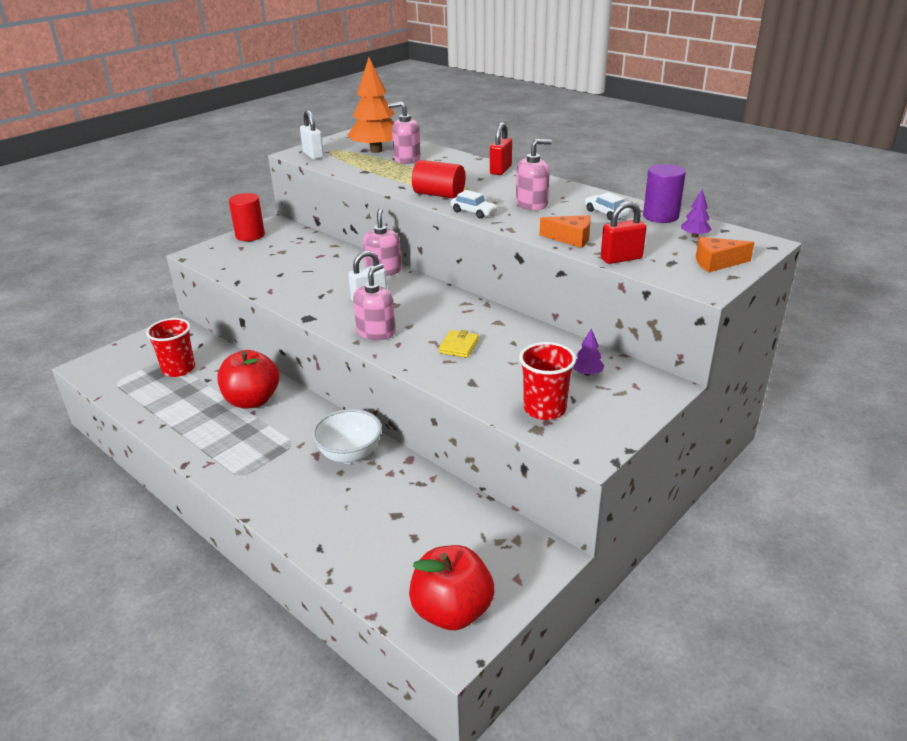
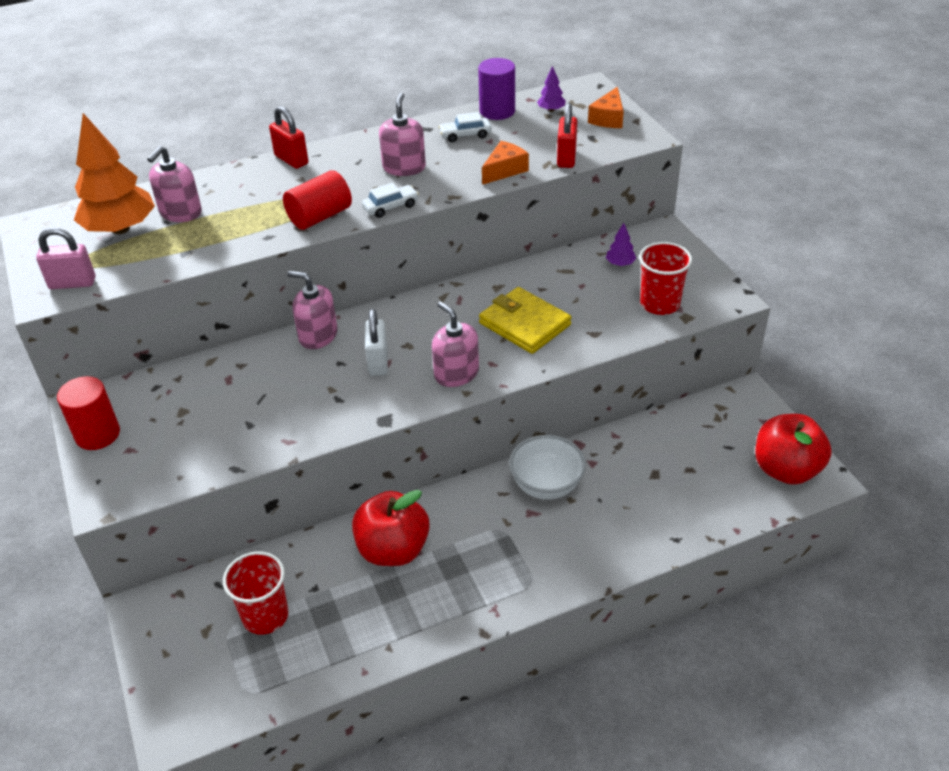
camera: 65 degrees left, 10 degrees up
(313, 155) = (72, 283): white padlock -> pink padlock
(459, 346) = (524, 324): yellow wallet -> yellow wallet, size x1.83

